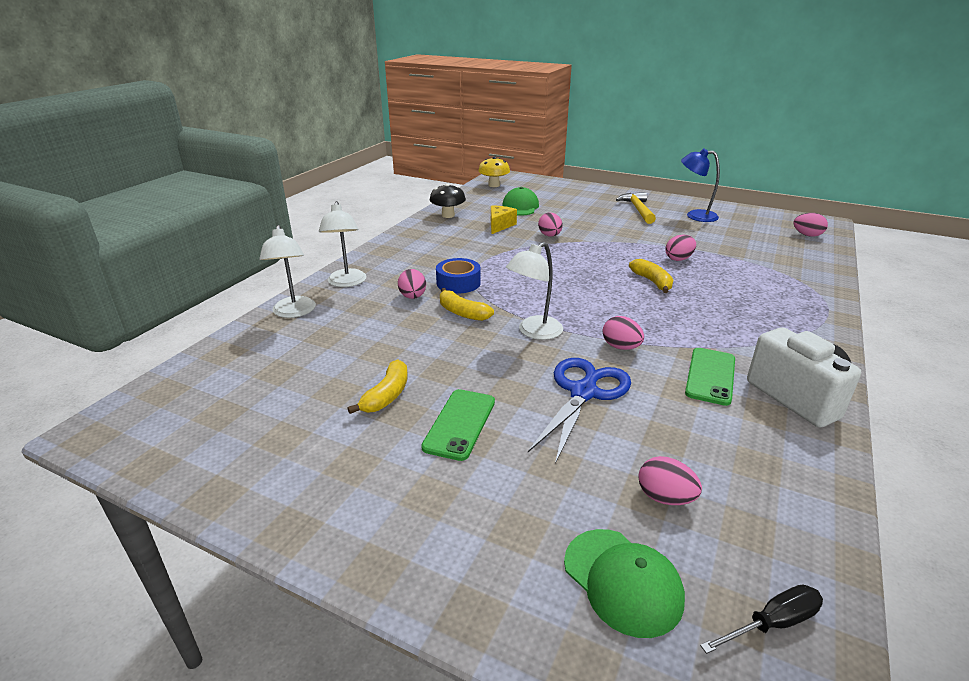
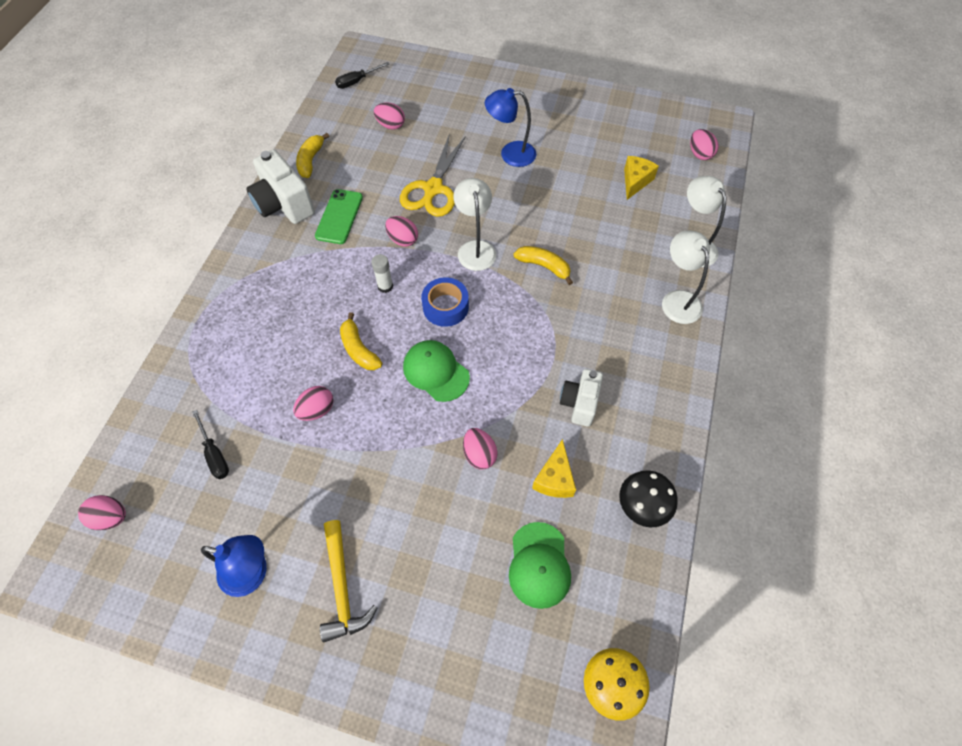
camera: 170 degrees right, 30 degrees up
(304, 371) = (635, 181): none -> yellow cheese
(386, 395) = (566, 169): yellow banana -> yellow banana (311, 160)
(413, 297) = (599, 284): pink egg -> pink egg (699, 154)
(458, 283) = (564, 316): blue tape -> blue tape (445, 307)
(460, 424) = (510, 154): green phone -> blue lamp
(468, 246) = (579, 403): none -> white camera
(534, 332) = (475, 248): white lamp -> white lamp turned 45 degrees counterclockwise
(584, 392) = (432, 189): blue scissors -> yellow scissors
(622, 581) = (416, 88): green cap -> green cap (436, 371)
(635, 314) = (385, 286): none -> white glue stick
(750, 249) = (215, 454): none -> black screwdriver

